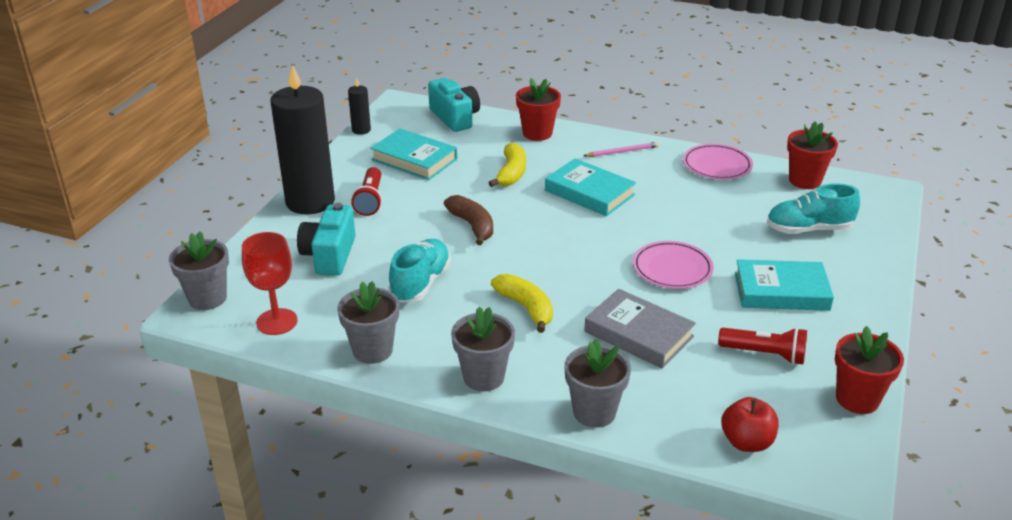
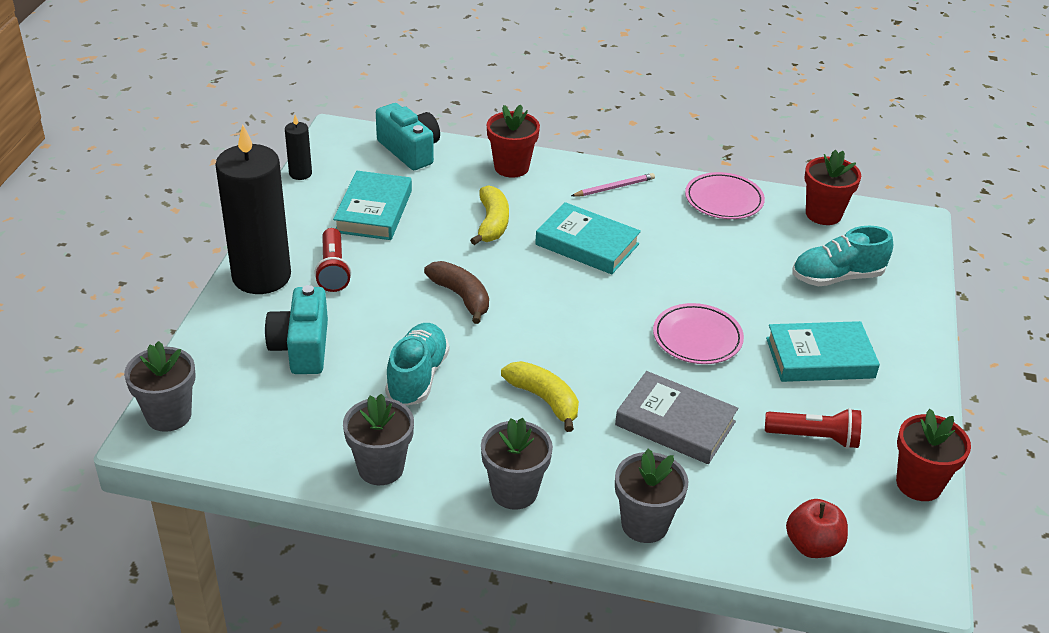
camera: 10 degrees left, 5 degrees up
(277, 322) = (260, 440): red goblet -> none
(414, 159) = (373, 211): turquoise book -> turquoise book turned 75 degrees clockwise

